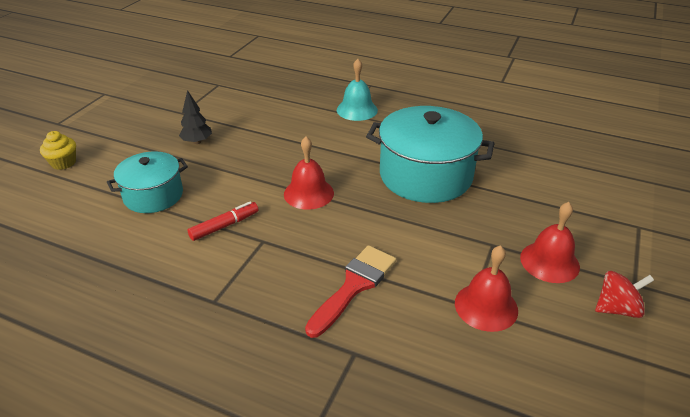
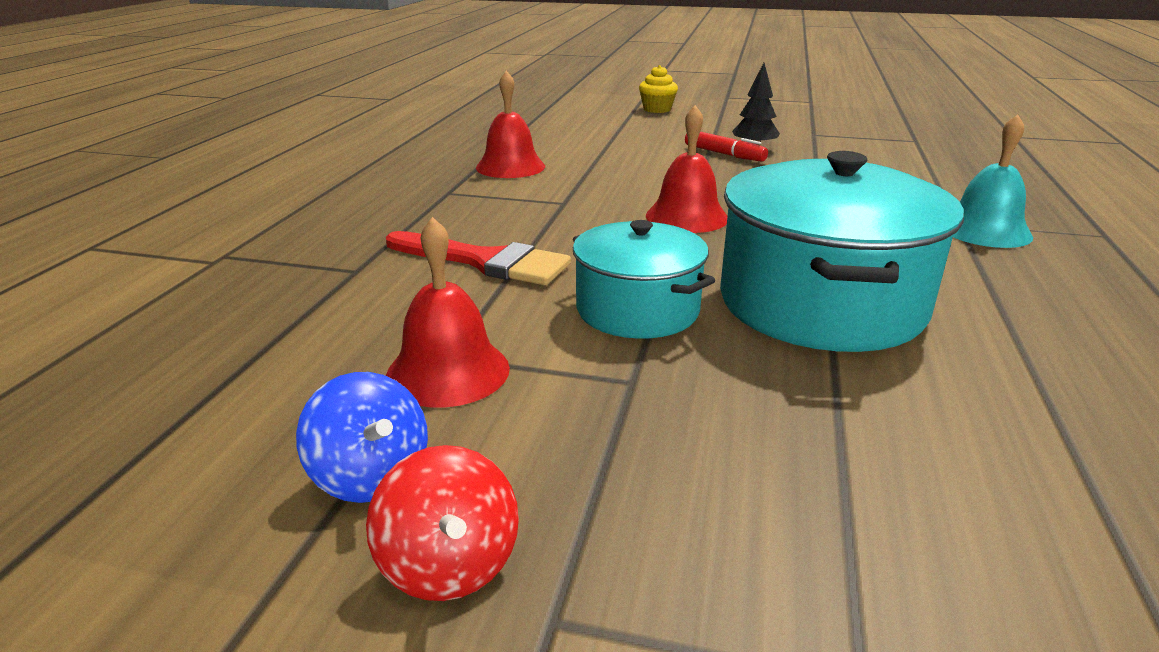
camera: 80 degrees right, 10 degrees down
(153, 195) = (624, 146): turquoise pot -> turquoise pot (637, 310)
(224, 226) = (584, 181): red marker -> red marker (724, 154)
(549, 262) = (600, 458): red bell -> red bell (510, 167)
(572, 333) = (371, 476): none -> blue spinning top

